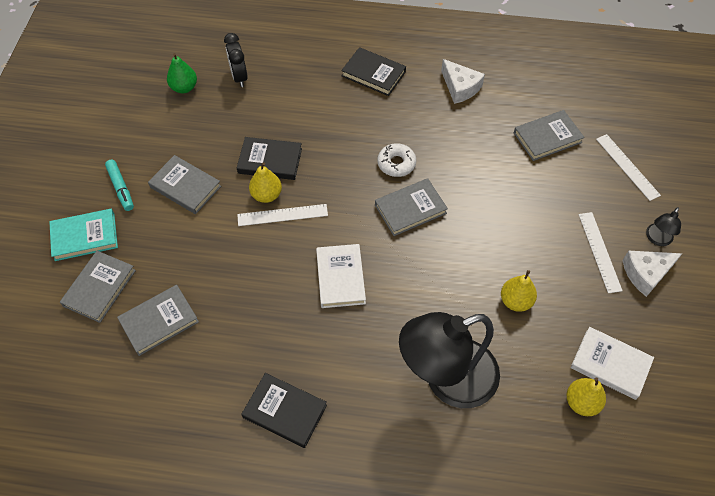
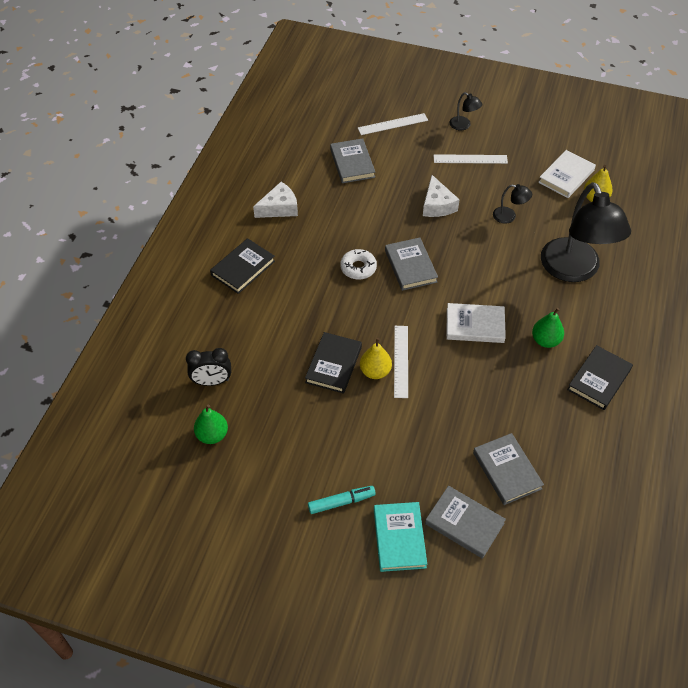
camera: 80 degrees left, 5 degrees down
(185, 186) = (351, 440): grey book -> none
(332, 351) = (545, 340): none -> green pear
(515, 301) = (509, 216): yellow pear -> black lamp
(646, 273) = (493, 139): white cheese -> white cheese (437, 205)

